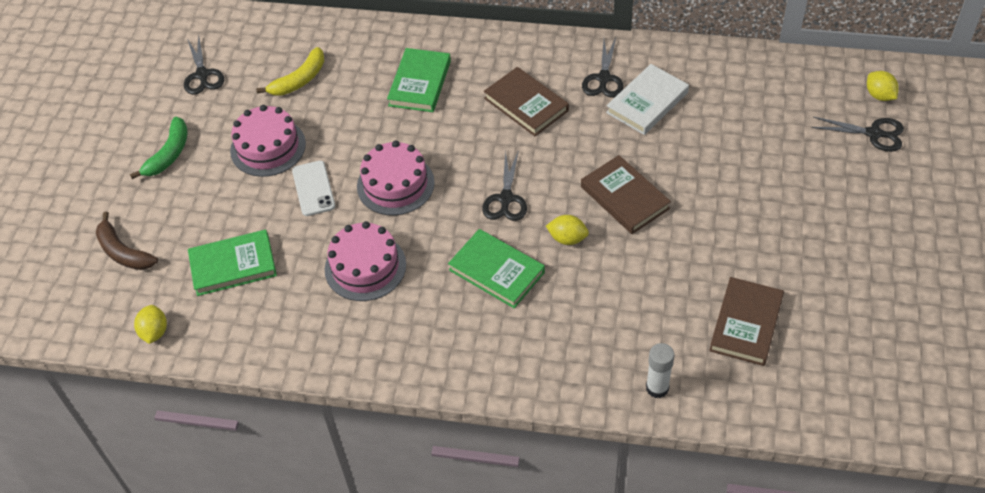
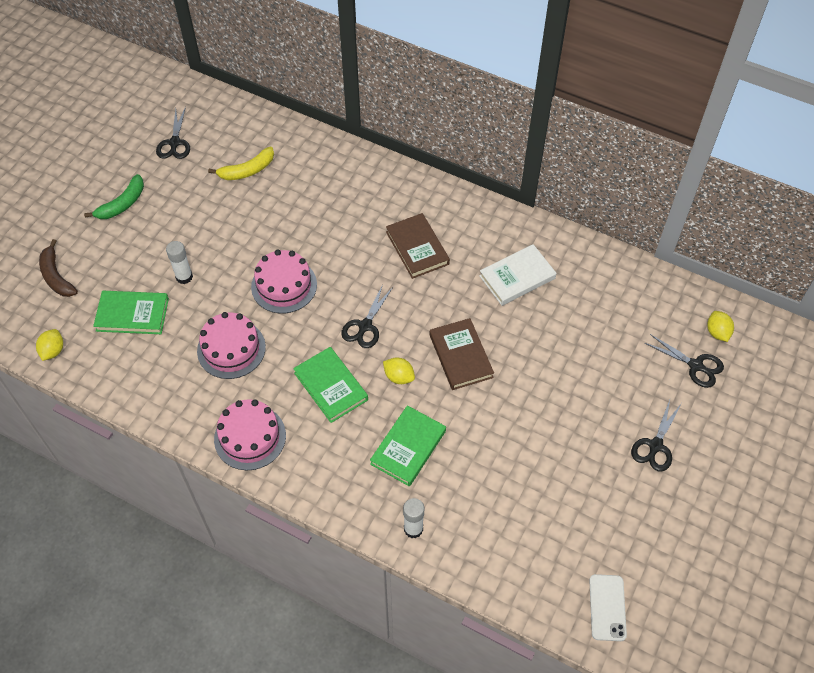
camera: 15 degrees right, 5 degrees up
(268, 147) = (199, 222): pink cake -> pink cake (250, 437)
(276, 209) = (184, 277): none -> white glue stick
(313, 188) = (219, 269): white phone -> white phone (607, 607)
(420, 83) = (340, 202): green book -> green book (408, 447)
(603, 78) = (491, 244): black scissors -> black scissors (655, 446)
(746, 324) = (509, 499): brown book -> none

